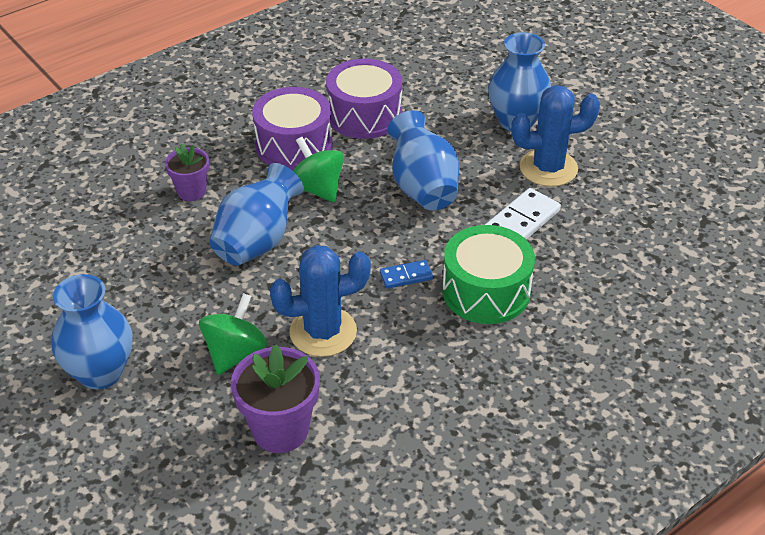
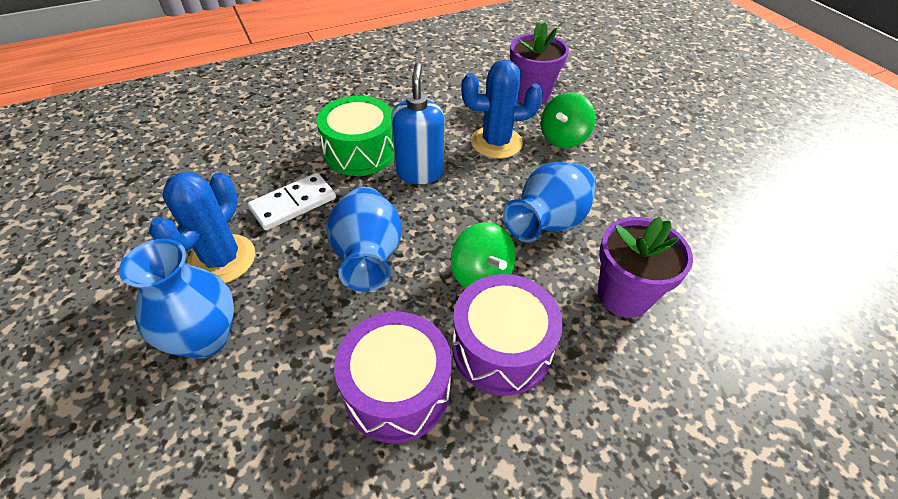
camera: 170 degrees left, 5 degrees up
(100, 372) = (661, 140): blue vase -> none
(191, 191) = (623, 295): purple flower pot -> purple flower pot, size x1.61
(406, 276) = (419, 172): blue domino -> blue soap dispenser
(548, 168) = (222, 259): blue cactus -> blue cactus turned 75 degrees counterclockwise

